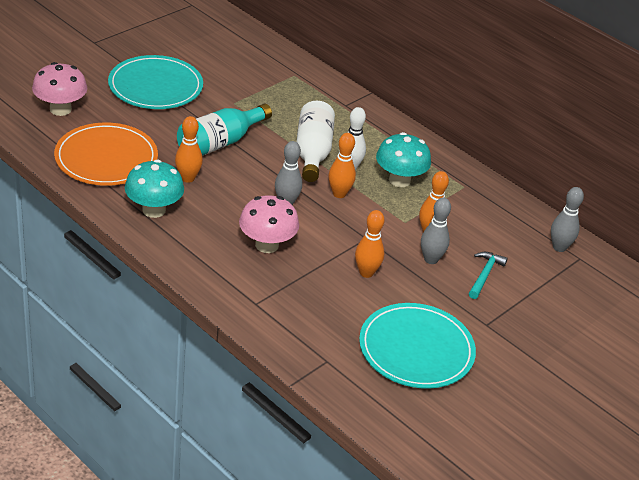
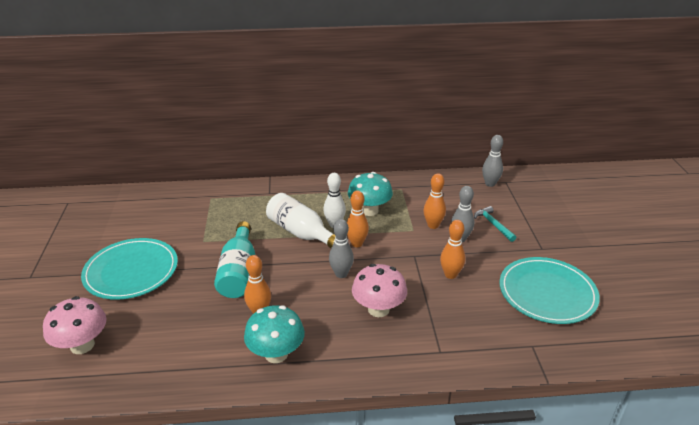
camera: 45 degrees left, 5 degrees down
(106, 158) = (180, 349): orange plate -> none

